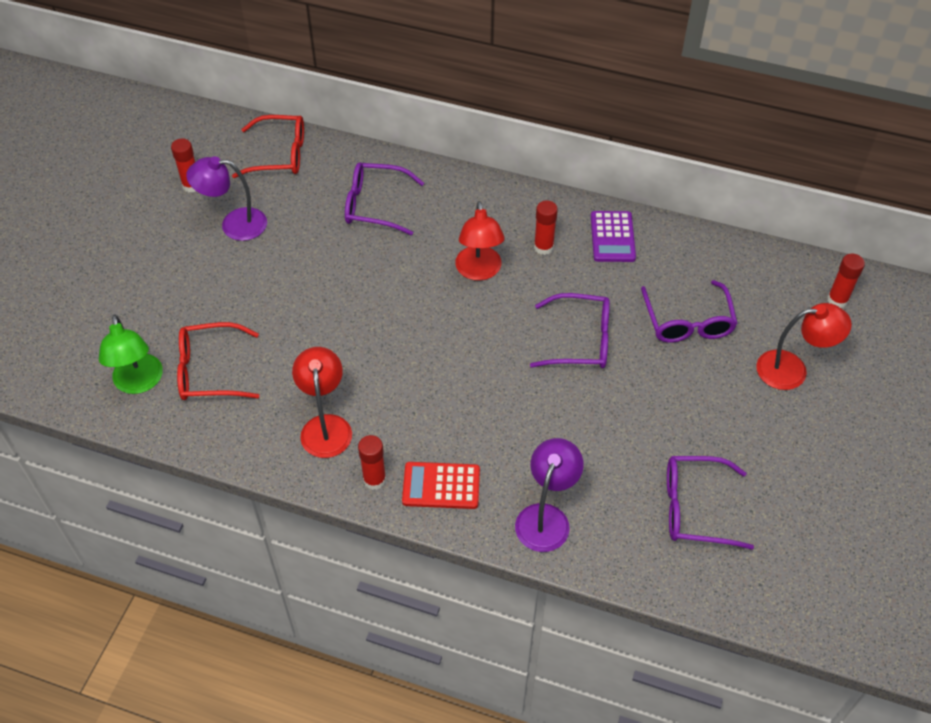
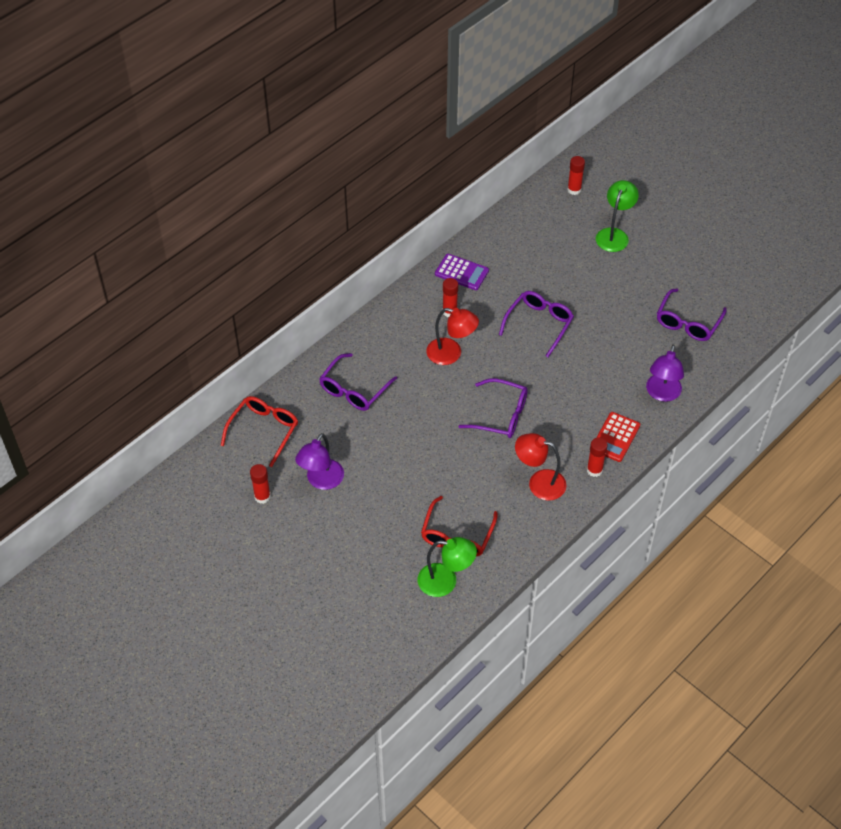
camera: 65 degrees left, 0 degrees up
(546, 517) = (662, 394): purple lamp -> purple lamp turned 120 degrees counterclockwise
(688, 322) = (552, 266): purple glasses -> purple glasses (501, 415)
(792, 370) = (614, 235): red lamp -> green lamp

